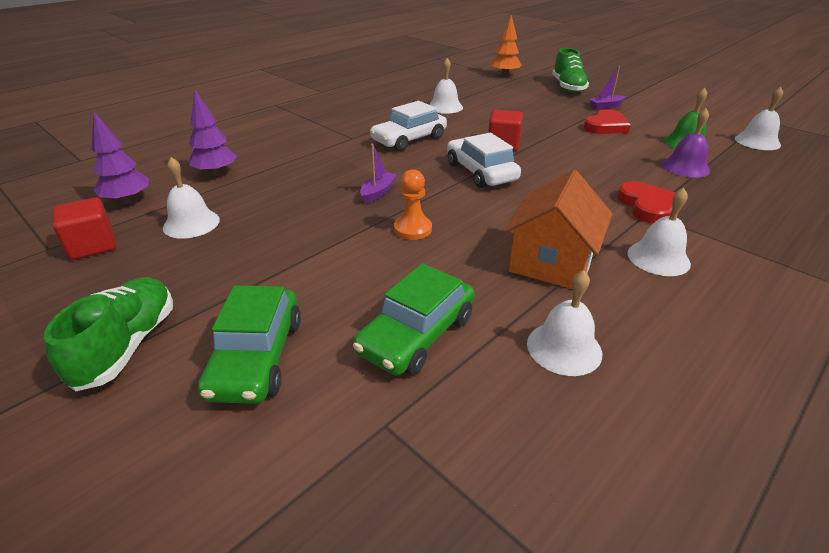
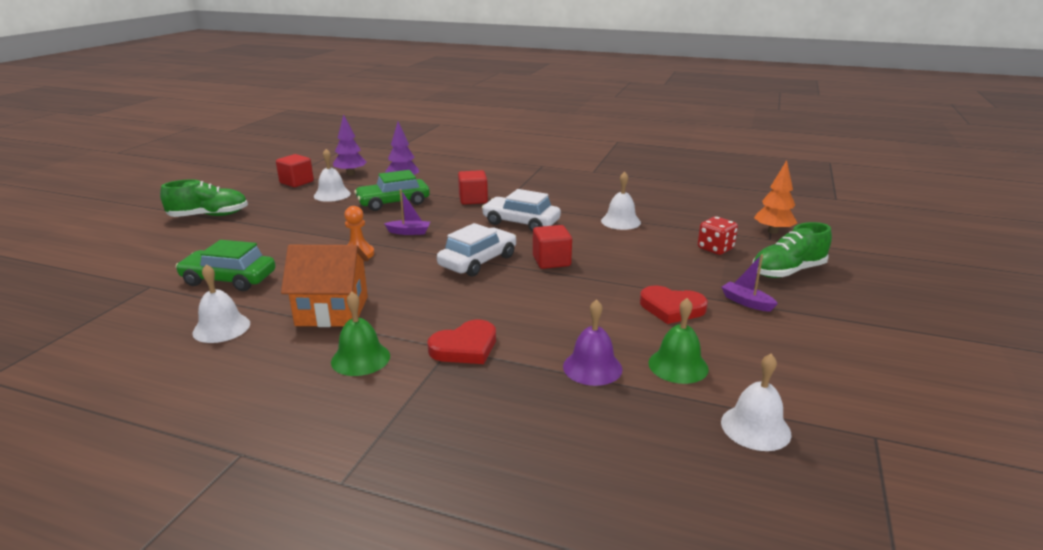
camera: 65 degrees right, 10 degrees down
(257, 357) = (203, 244): green car -> green car (393, 202)
(325, 148) = (473, 200): none -> red cube
(520, 94) = (715, 249): none -> red dice
(658, 258) = (360, 358): white bell -> green bell

